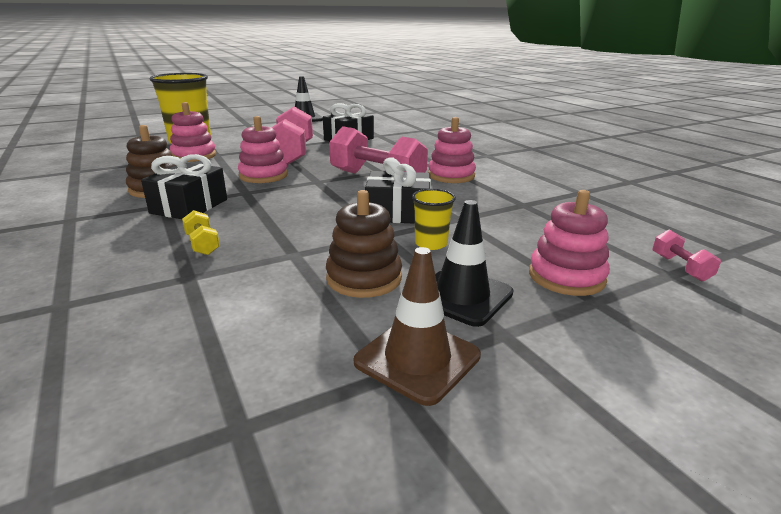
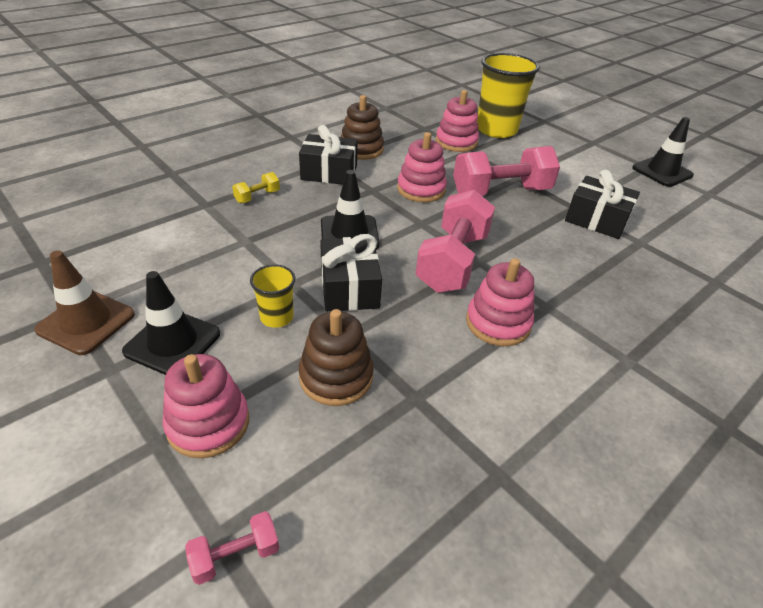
camera: 75 degrees right, 15 degrees up
(315, 207) = (349, 234): none -> black traffic cone
(364, 278) = (204, 283): brown stacking toy -> brown stacking toy (336, 377)

